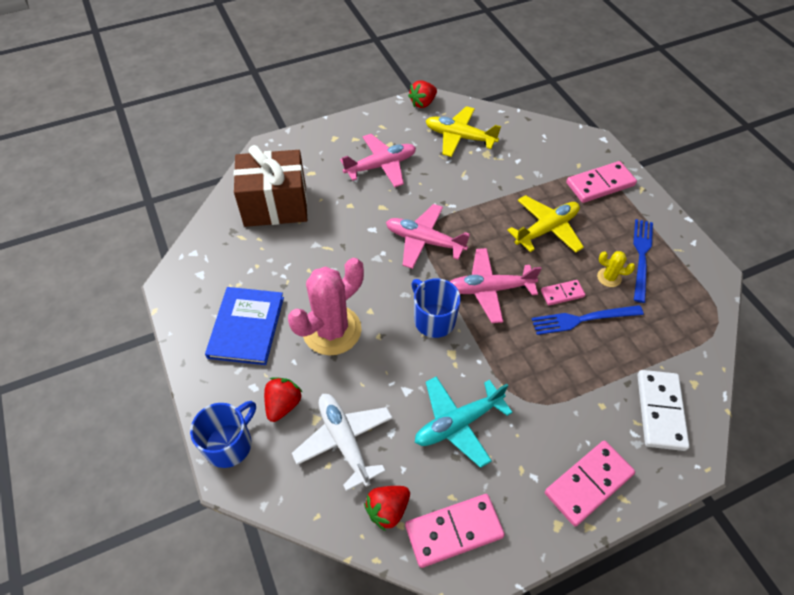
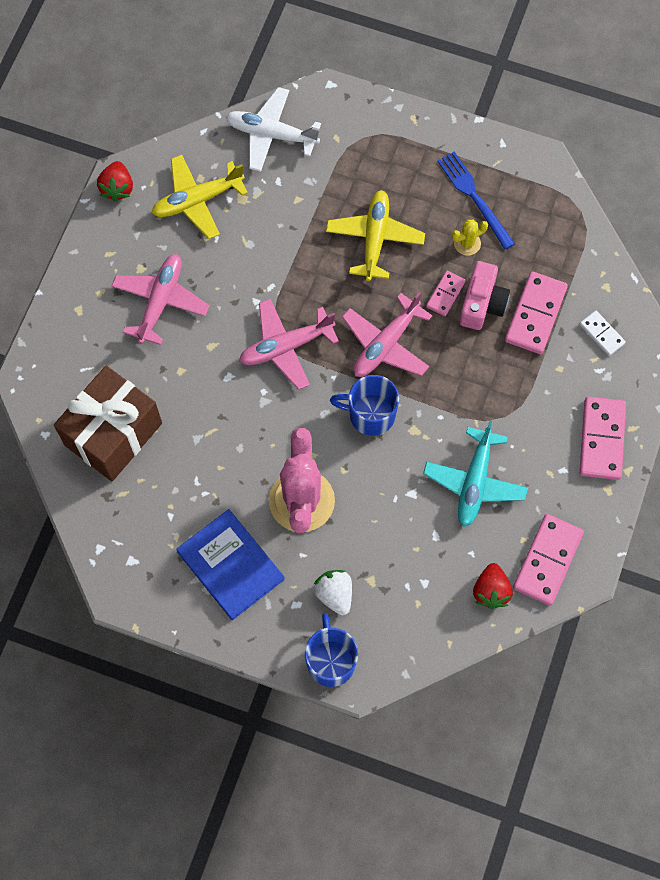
camera: 45 degrees left, 15 degrees up
(283, 404) = (334, 594): red strawberry -> white strawberry
(344, 441) = (409, 575): white plane -> white plane (271, 134)
(583, 319) = (482, 304): blue fork -> pink camera
(600, 184) = (375, 145): pink domino -> pink domino (535, 314)
(660, 411) = (601, 334): white domino -> white domino, size x0.56

